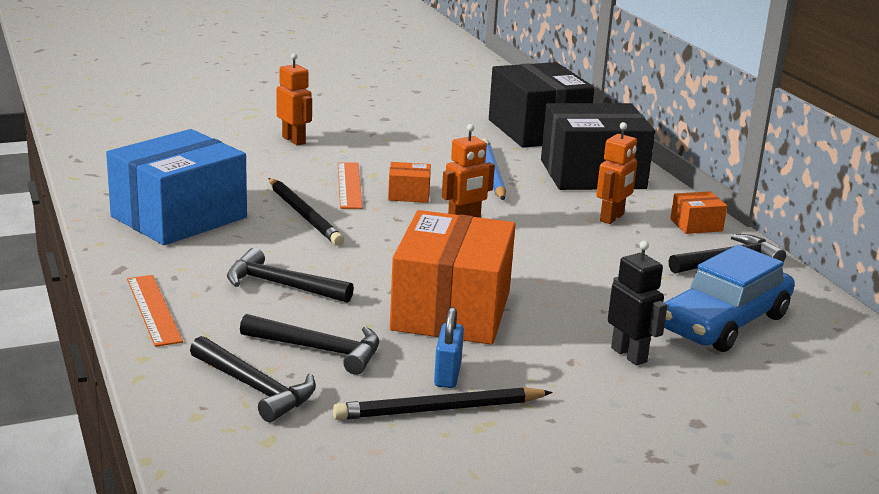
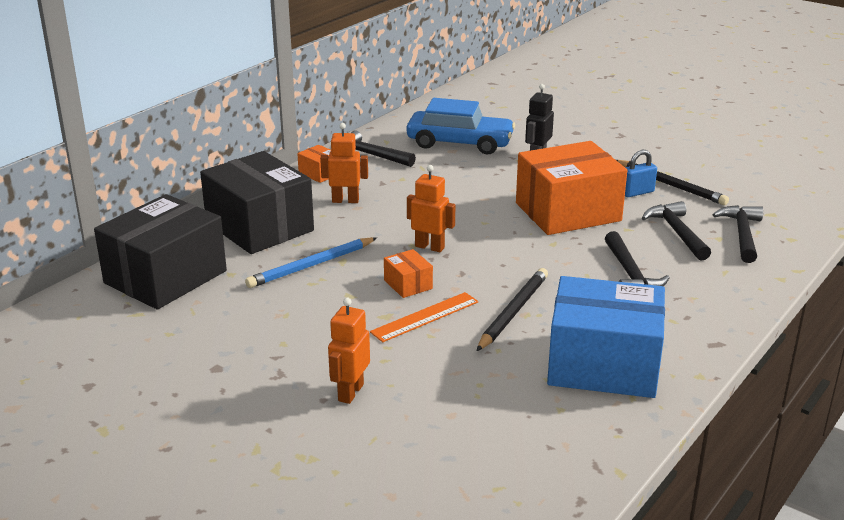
camera: 120 degrees left, 5 degrees up
(153, 309) = (734, 302): orange ruler -> none

